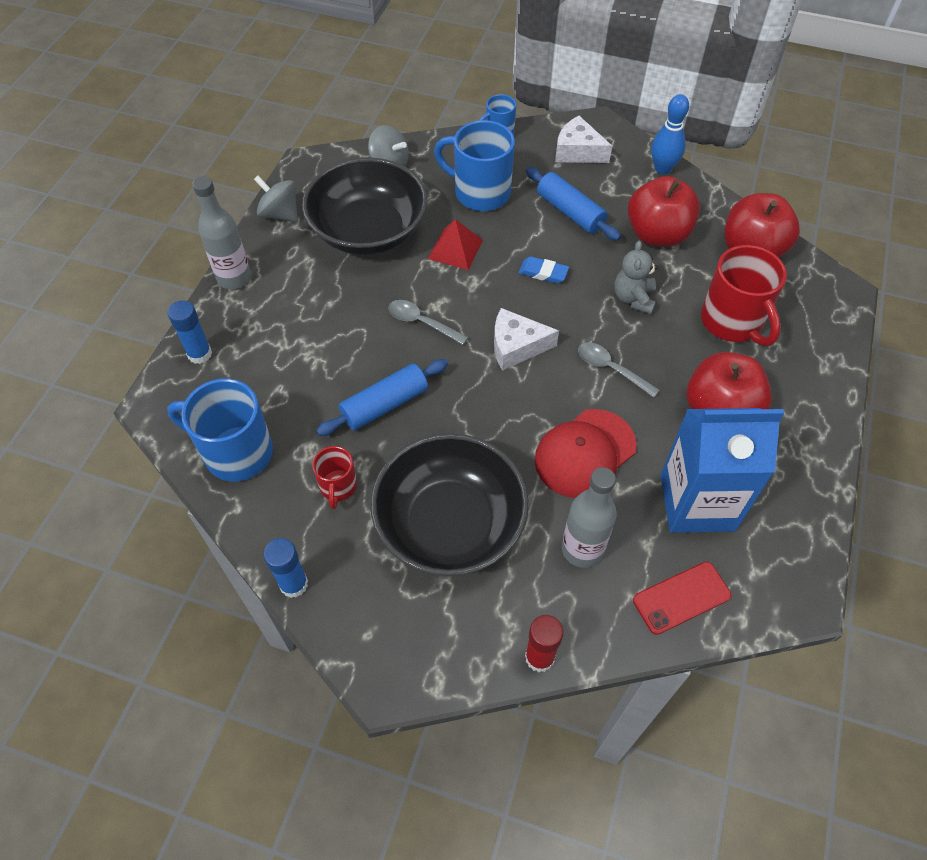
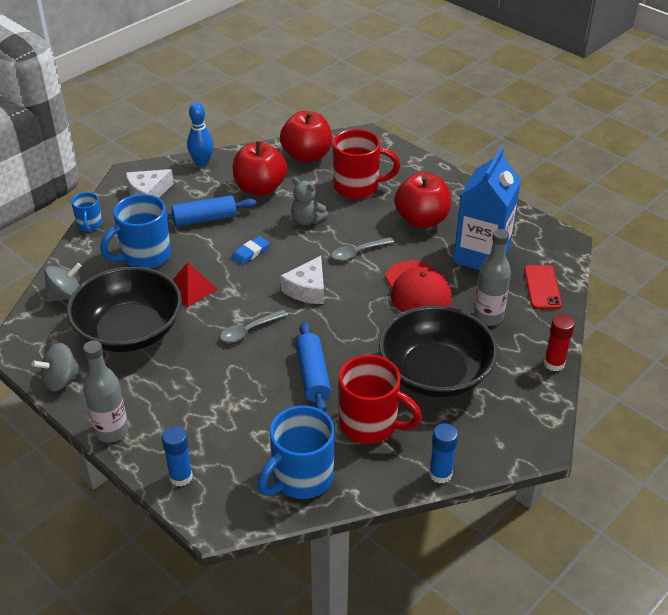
camera: 65 degrees left, 15 degrees down
(338, 487) = (370, 424): red mug -> red mug, size x1.85

